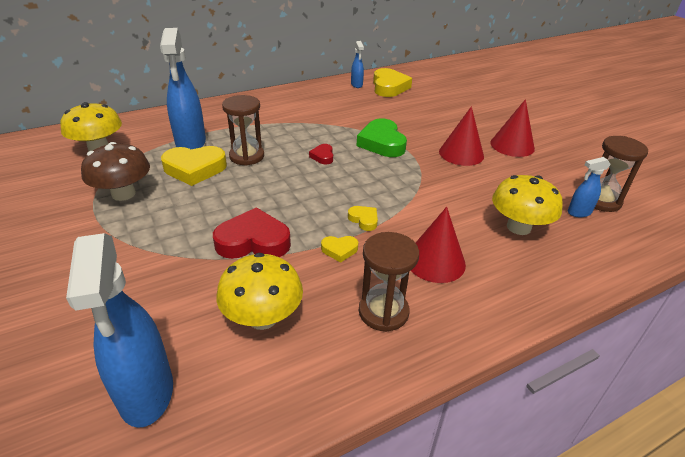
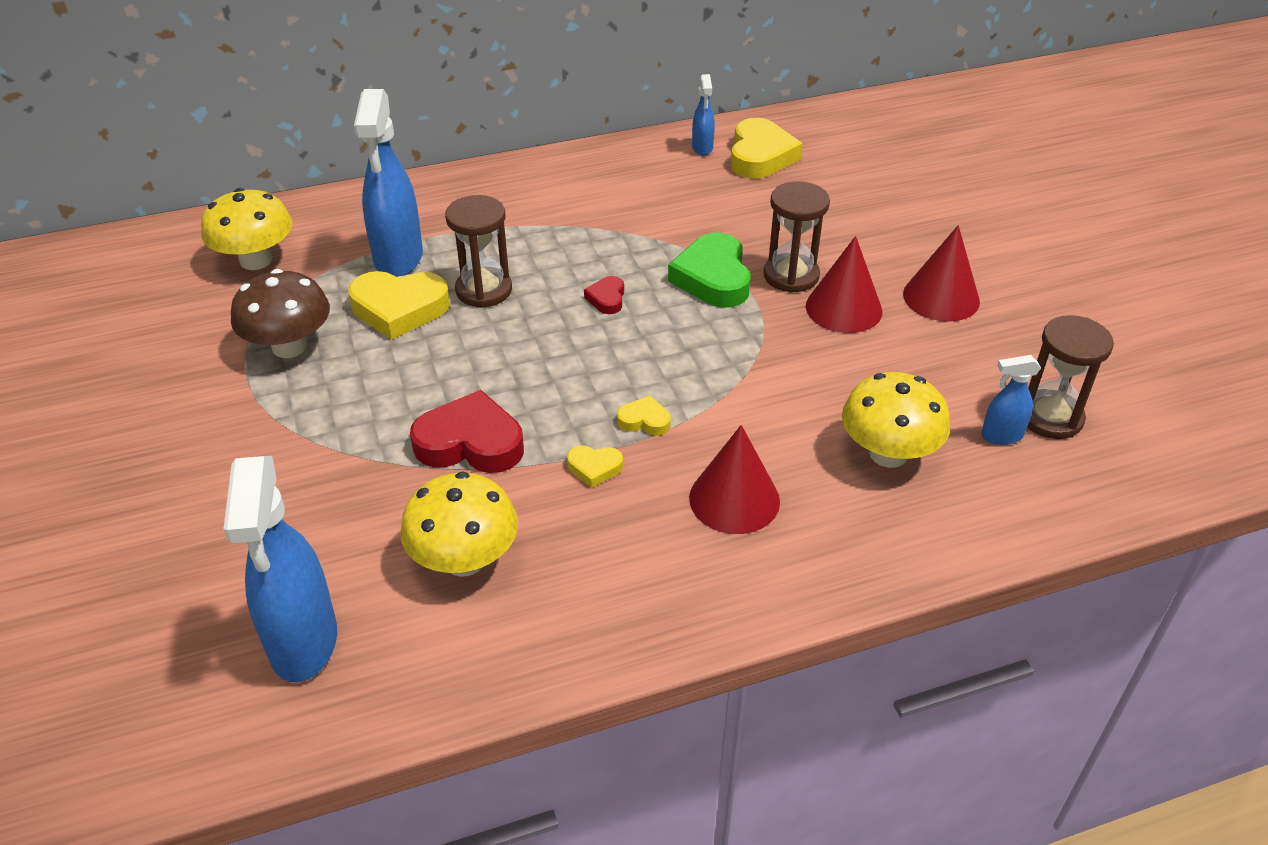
camera: 10 degrees right, 5 degrees up
(364, 220) = (644, 421): yellow heart -> yellow heart turned 45 degrees counterclockwise
(383, 312) = (634, 568): brown hourglass -> brown hourglass (791, 276)

